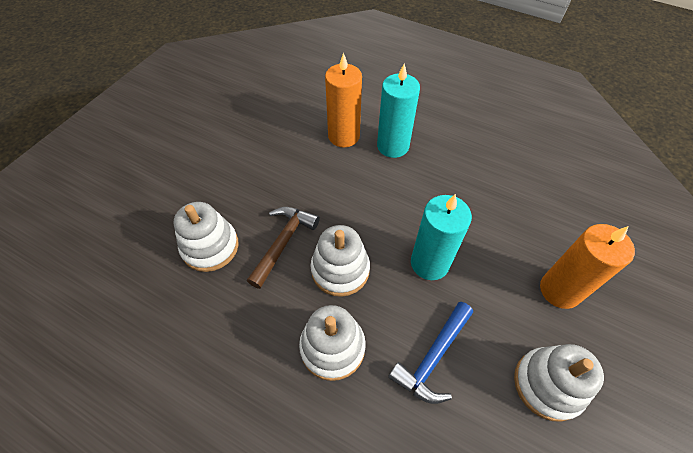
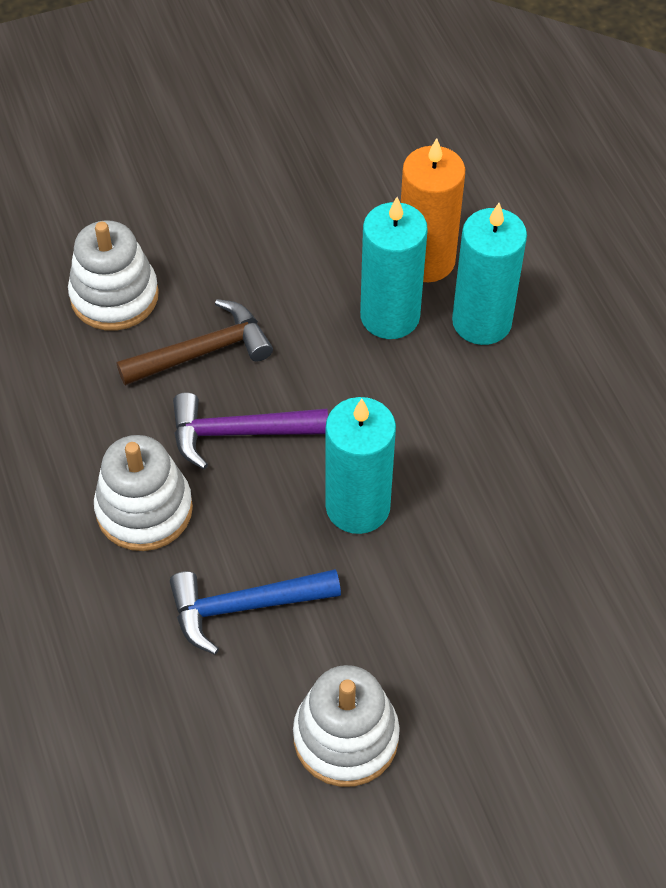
camera: 40 degrees right, 0 degrees up
(340, 270) = (238, 433): white stacking toy -> purple hammer
(353, 168) = (390, 316): none -> turquoise candle
(559, 290) = (491, 663): orange candle -> none

